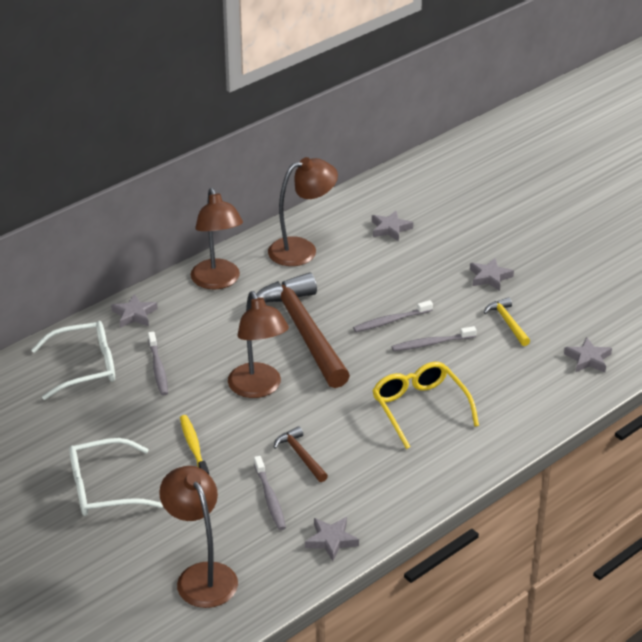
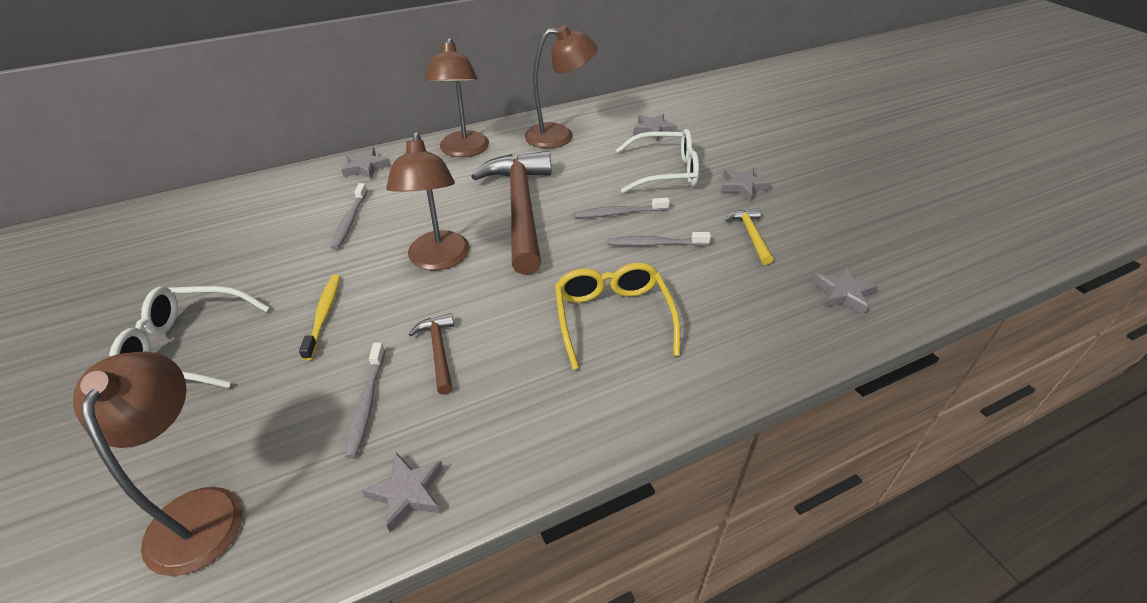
camera: 15 degrees right, 5 degrees up
(85, 367) = (281, 208): white glasses -> white glasses (665, 172)

